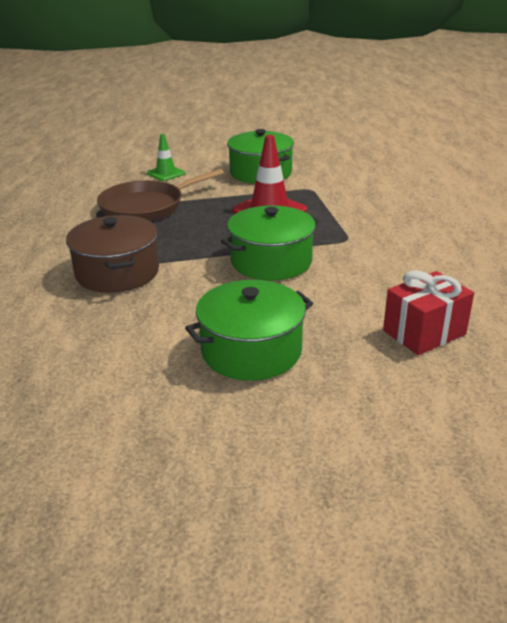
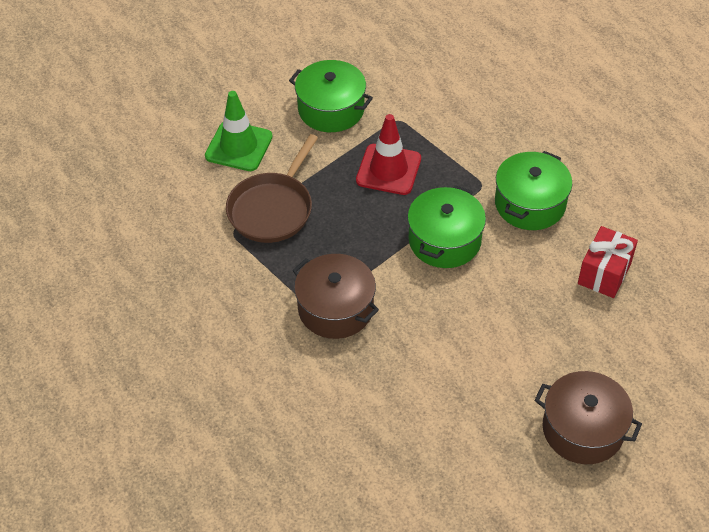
camera: 30 degrees left, 20 degrees up
(165, 173) = (239, 146): green traffic cone -> green traffic cone, size x1.69
(251, 351) = (507, 344): green pot -> green pot (530, 204)
(262, 461) = (582, 429): none -> brown pot

